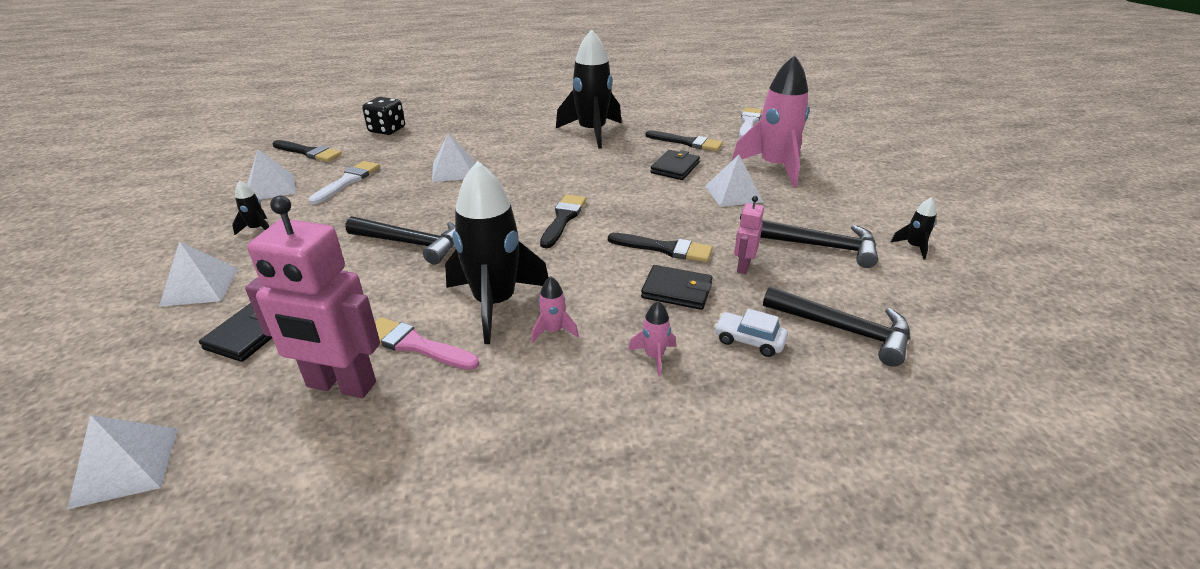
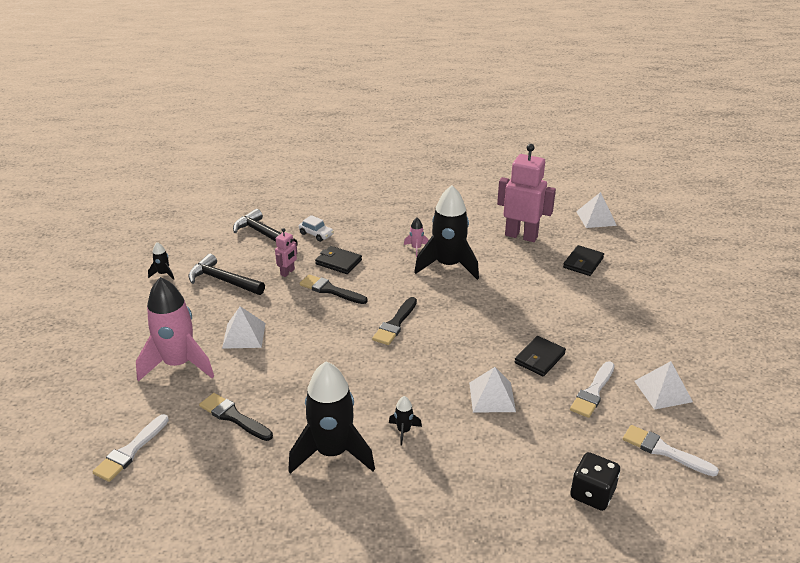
camera: 170 degrees left, 0 degrees up
(200, 287) = (638, 294): white pyramid -> none
(257, 229) = (637, 340): black rocket -> black rocket (403, 431)
(309, 152) = (664, 450): black brush -> white brush
(411, 243) = (510, 313): black hammer -> none
(415, 345) = (489, 249): pink brush -> none
(654, 356) = (368, 232): pink rocket -> none
(675, 168) = (273, 375): black wallet -> black wallet (539, 358)

